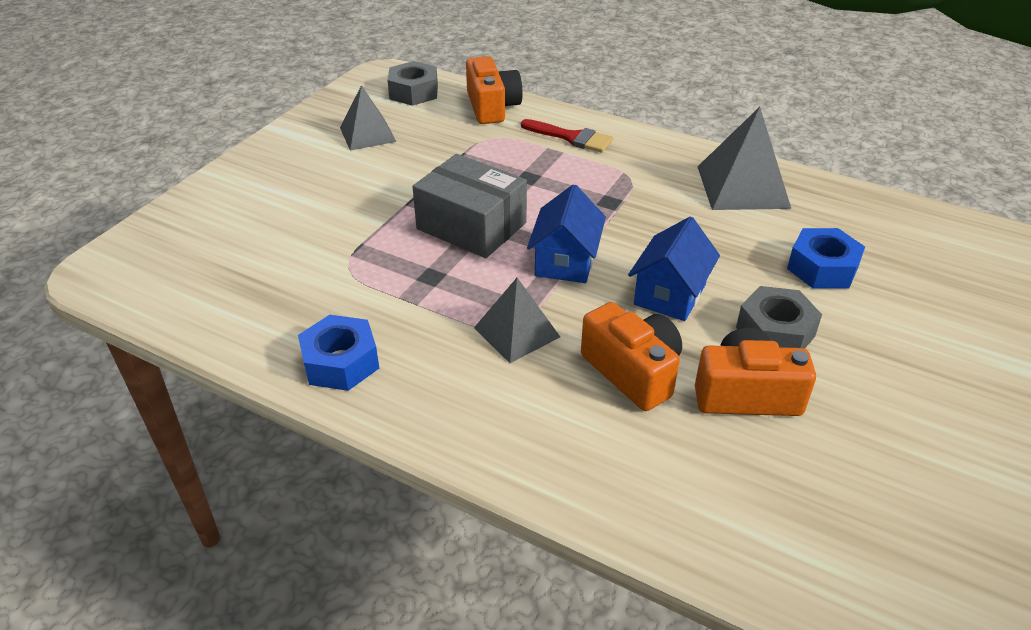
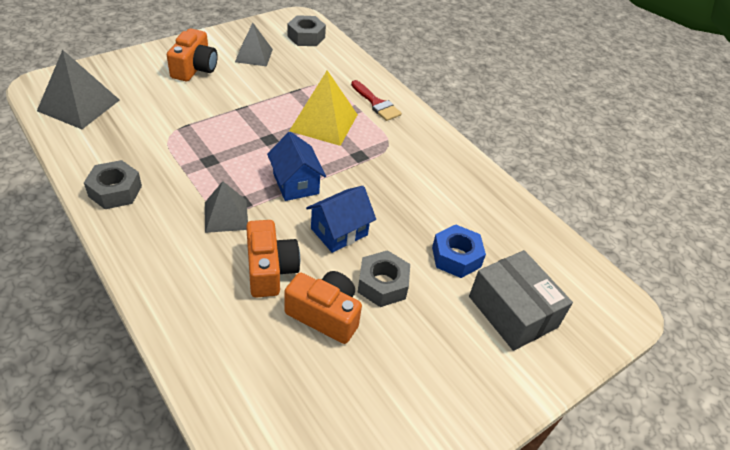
camera: 20 degrees right, 5 degrees up
(341, 362) = (115, 191): blue nut -> grey nut
(471, 226) = (261, 138): grey box -> grey box (513, 311)
(492, 107) = (345, 64): orange camera -> orange camera (194, 68)
(530, 180) = (324, 122): none -> yellow pyramid
(565, 261) = (295, 183): blue house -> blue house turned 60 degrees counterclockwise
(743, 187) = (457, 180): grey pyramid -> grey pyramid (79, 105)

